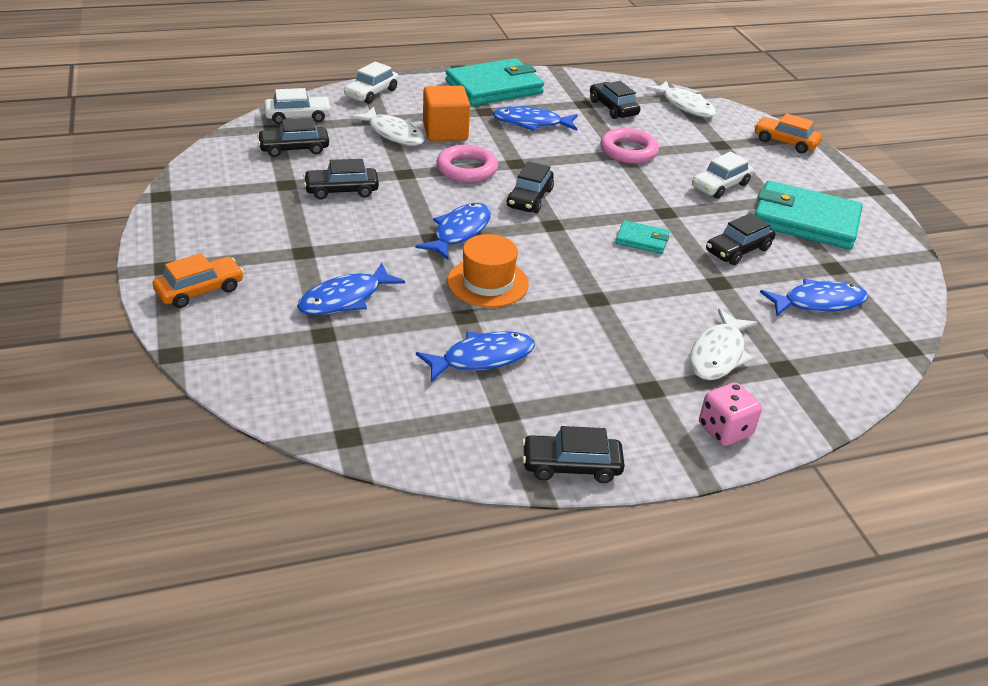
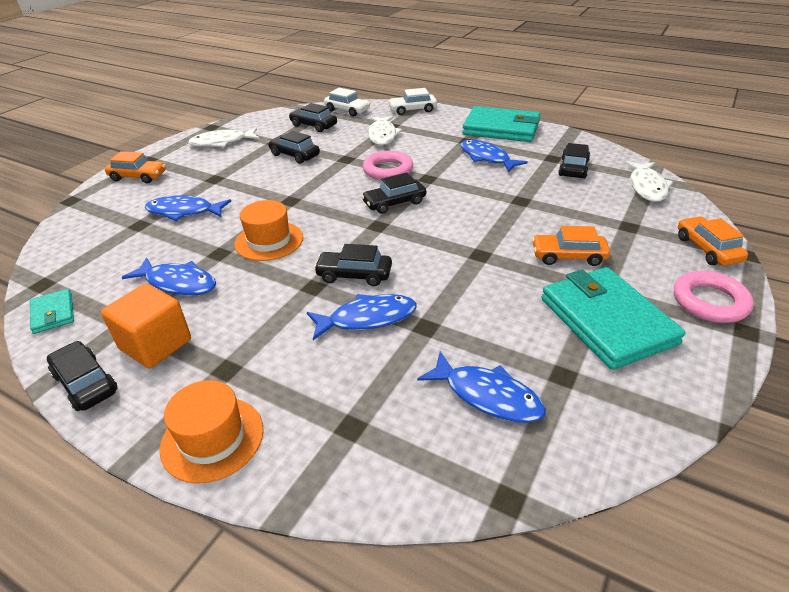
camera: 50 degrees right, 0 degrees up
(445, 132) = (416, 144): orange cube -> orange cube (156, 344)
(459, 232) = (311, 204): blue fish -> blue fish (367, 318)
(628, 151) = (530, 201): pink ring -> pink ring (709, 302)
(642, 240) = (422, 265): turquoise wallet -> turquoise wallet (53, 313)
(718, 354) = (320, 379): white fish -> white fish (222, 142)
(720, 186) = (568, 256): white car -> orange car
(725, 430) = (212, 438): pink dice -> orange hat
(738, 250) = (490, 311): black car -> black car (354, 275)

